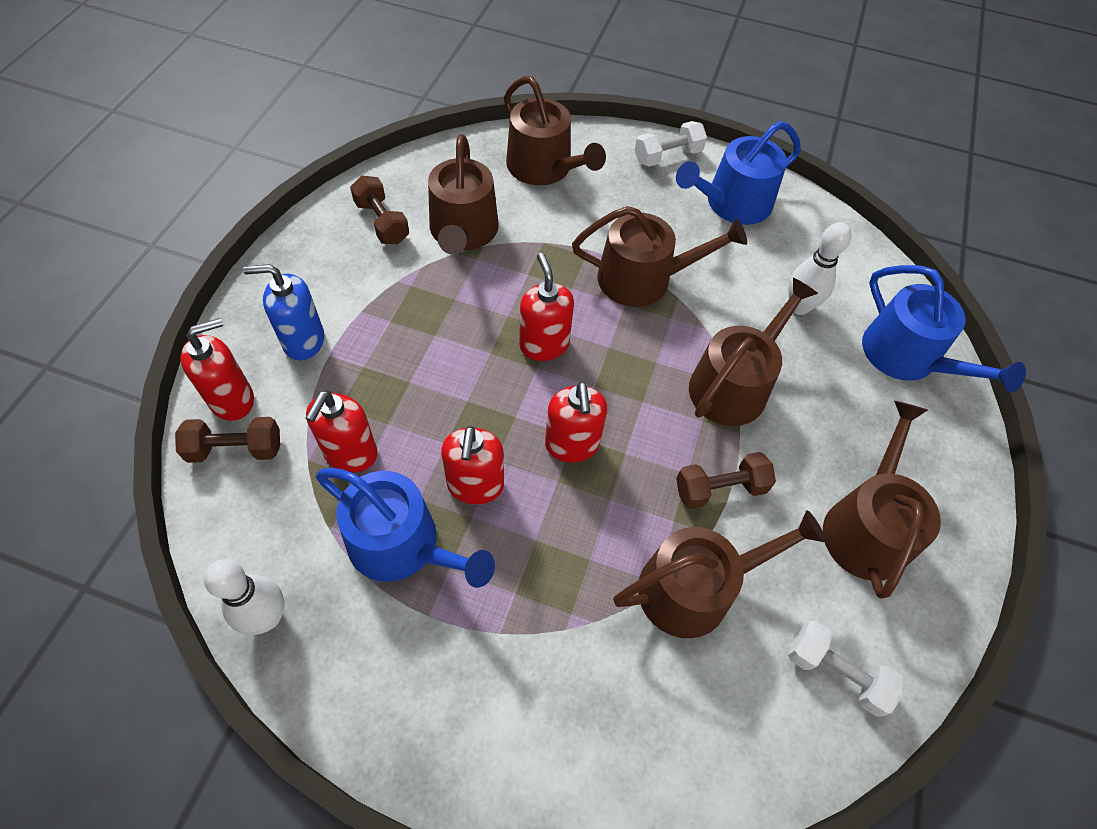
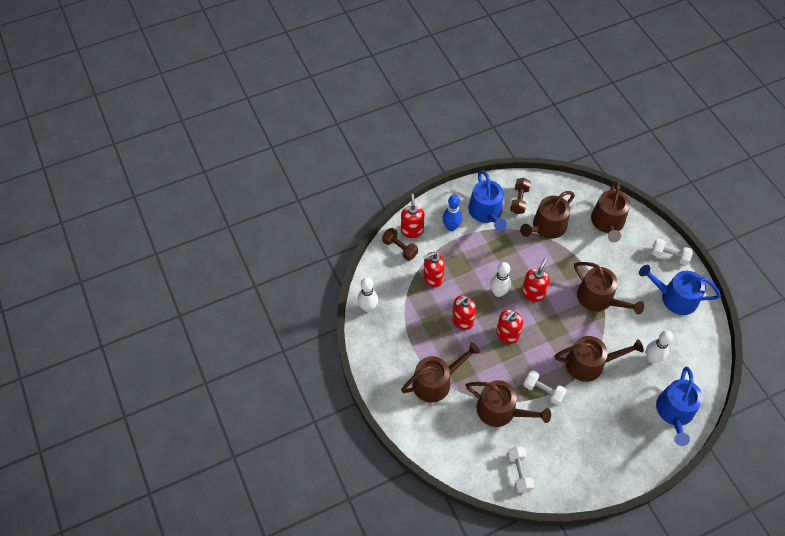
camera: 50 degrees right, 0 degrees up
(232, 400) = (412, 231): red soap dispenser -> red soap dispenser turned 105 degrees counterclockwise
(303, 341) = (451, 227): blue soap dispenser -> blue bowling pin
(402, 545) = (423, 320): blue watering can -> blue watering can (486, 213)
(489, 387) = (498, 292): none -> white bowling pin
(720, 489) = (543, 391): brown dumbbell -> white dumbbell
(866, 526) = (582, 446): brown watering can -> brown watering can (436, 381)

